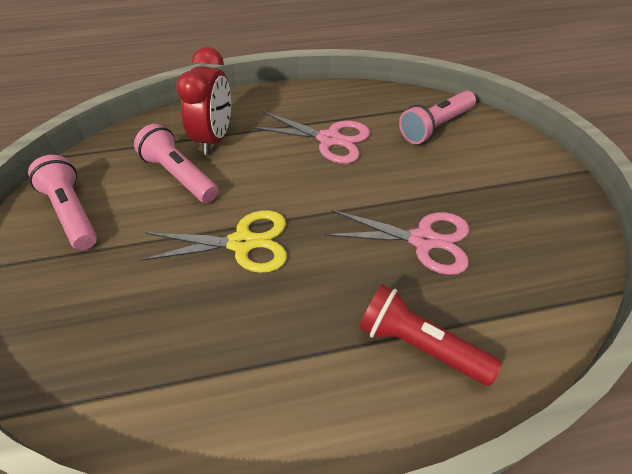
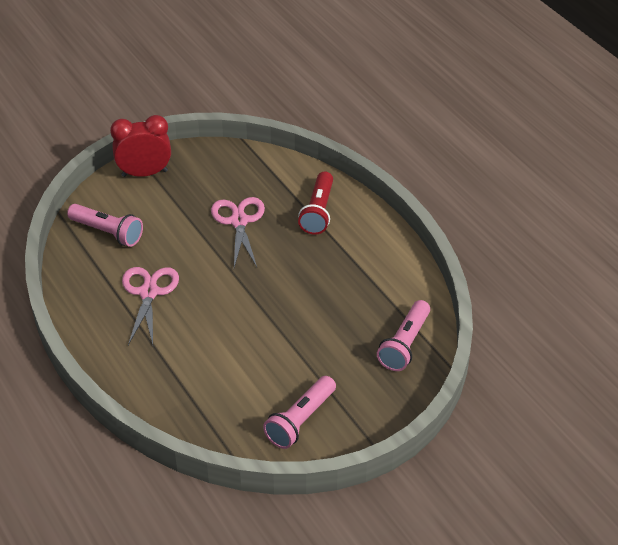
camera: 110 degrees left, 5 degrees down
(179, 176) = (232, 372): pink flashlight -> pink flashlight (405, 344)
(214, 138) = (176, 368): red clock -> red clock (144, 173)
(242, 243) = (283, 308): yellow scissors -> none

